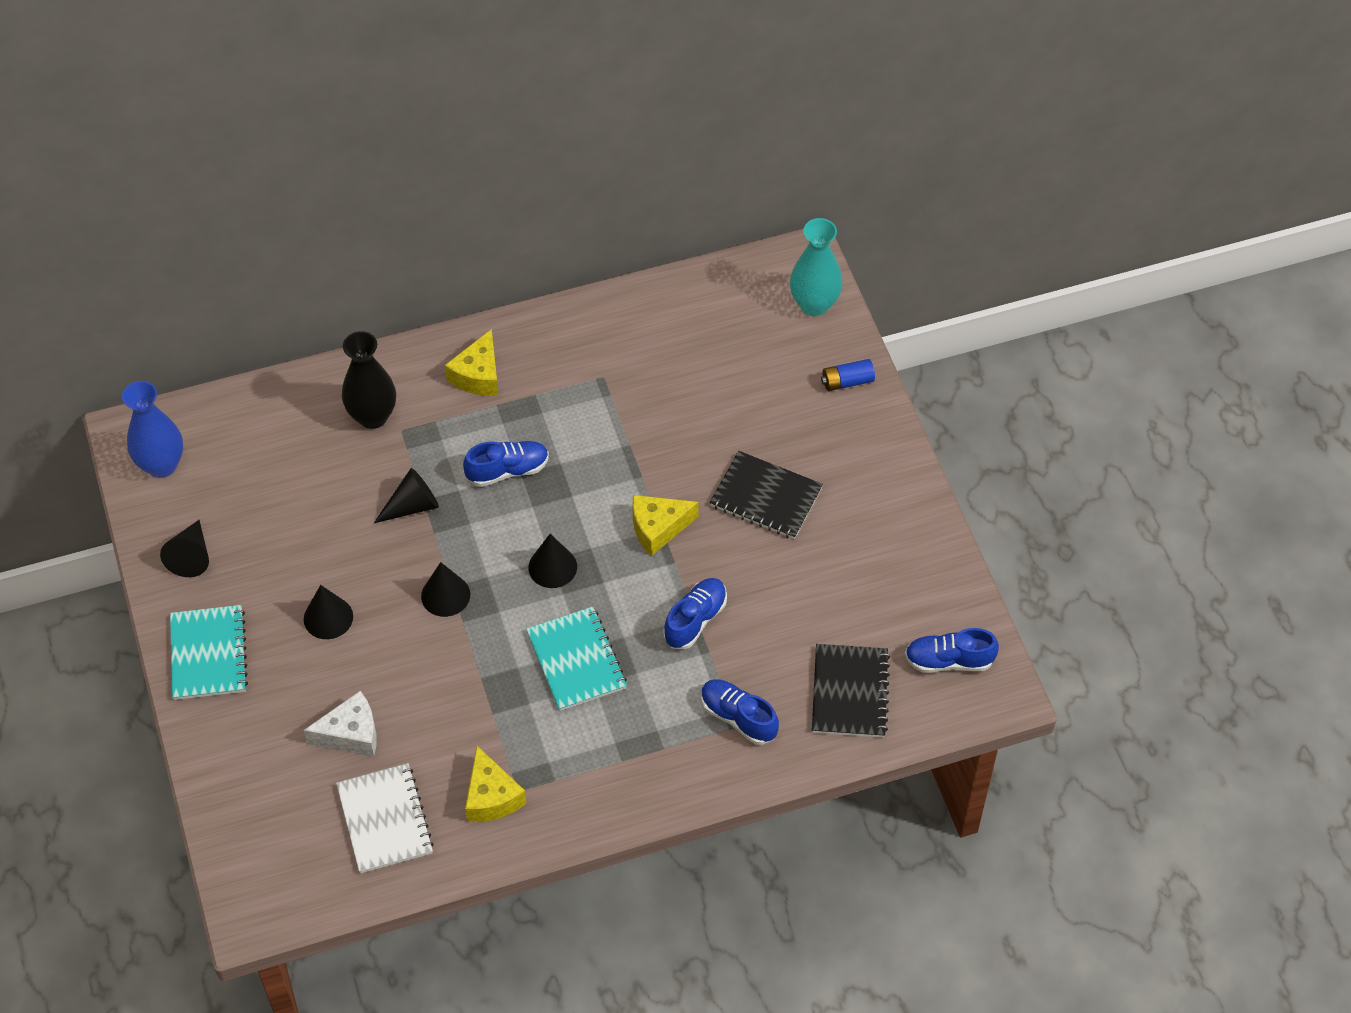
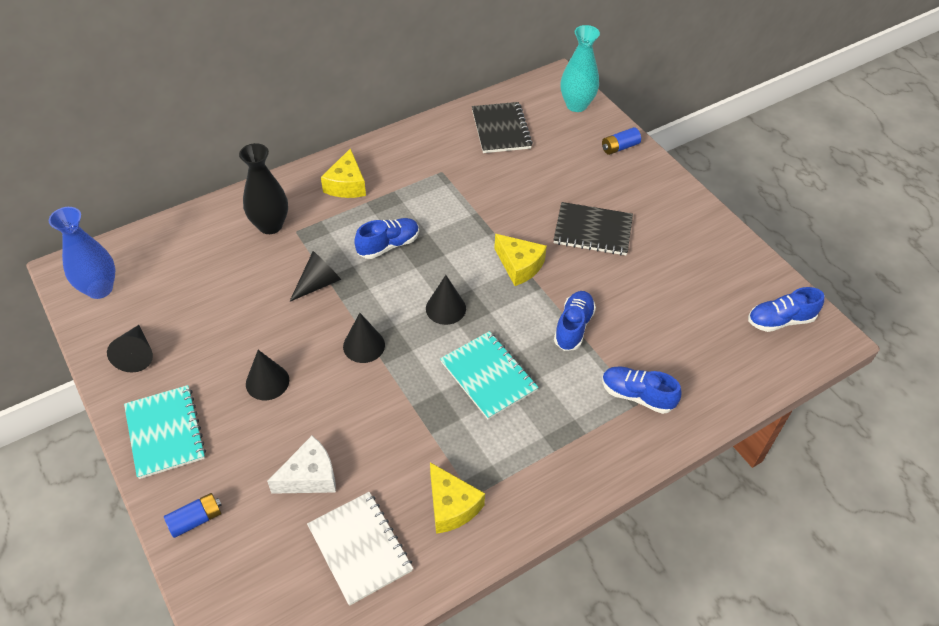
camera: 15 degrees left, 5 degrees down
(225, 755) = (196, 519): none -> blue battery
(658, 528) = (519, 266): yellow cheese -> yellow cheese turned 105 degrees counterclockwise
(849, 692) = (716, 359): black notebook -> black notebook (501, 129)

